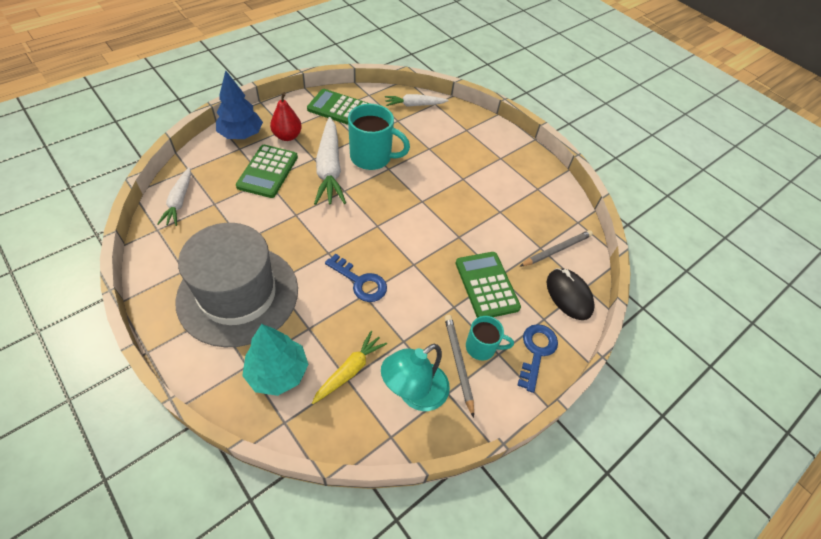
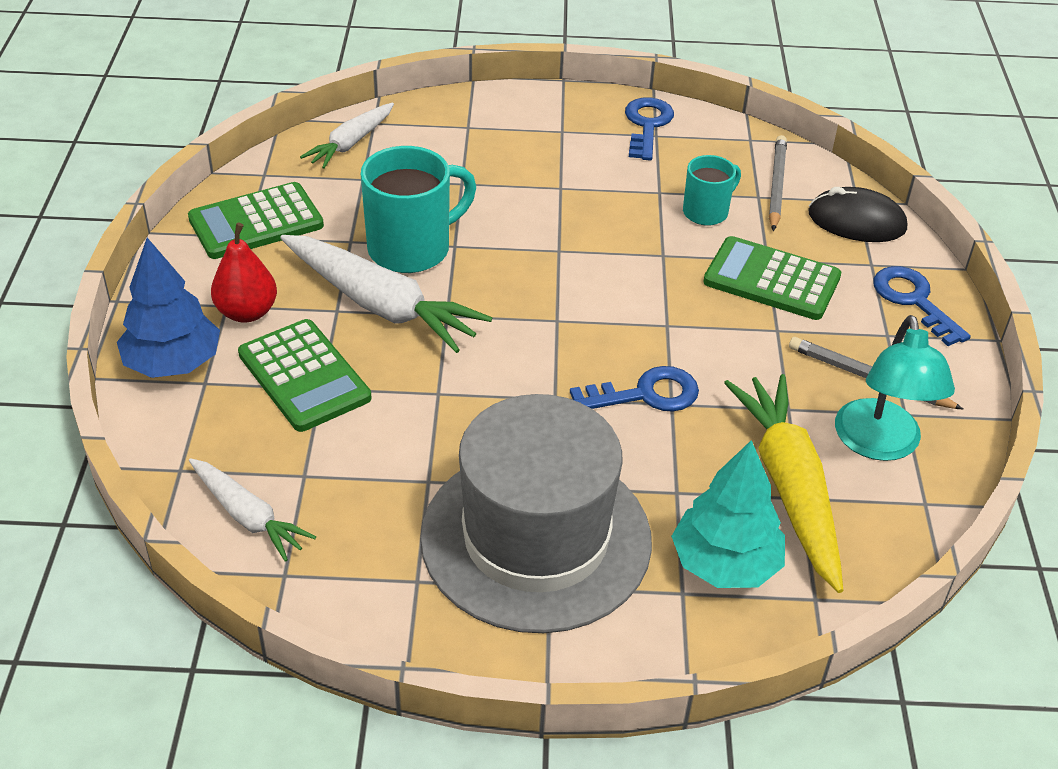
camera: 45 degrees left, 10 degrees down
(350, 370) = (788, 487): yellow carrot -> yellow carrot, size x1.70
(481, 347) = (864, 343): turquoise mug -> turquoise mug (706, 212)
(540, 182) = (647, 125): none -> blue key

